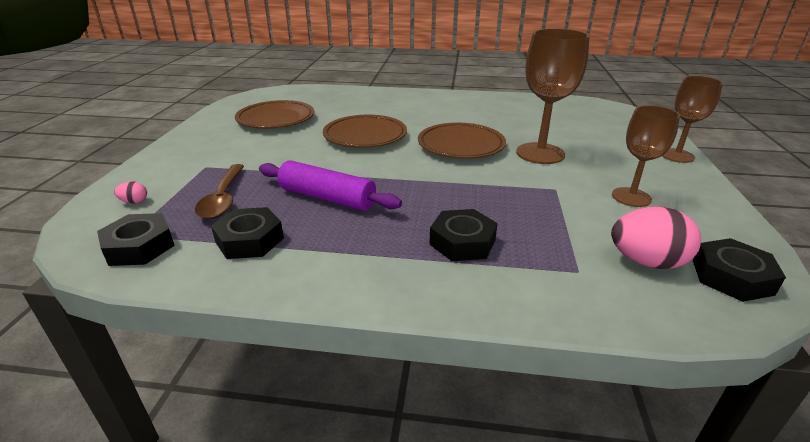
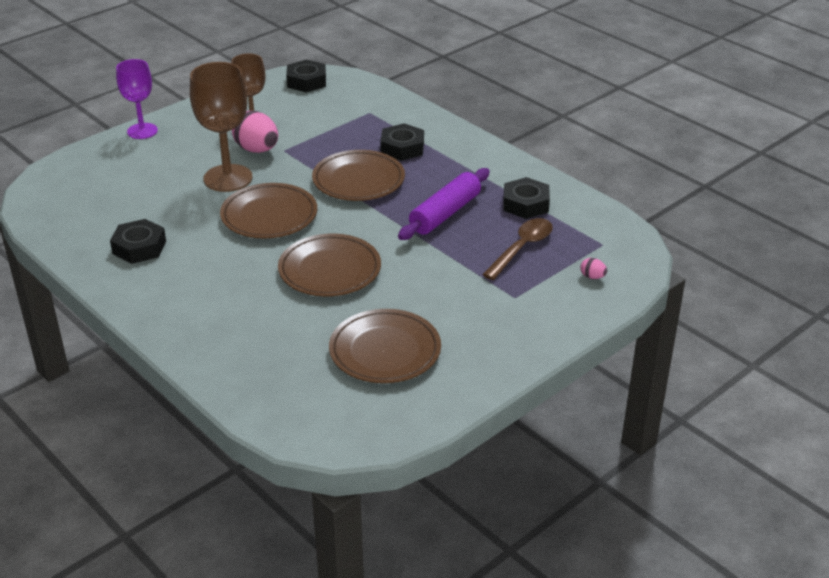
camera: 140 degrees left, 5 degrees up
(139, 247) = (599, 230): black nut -> black nut (139, 247)
(327, 198) = (445, 214): purple rolling pin -> purple rolling pin turned 60 degrees clockwise
(445, 192) = (358, 180): none -> brown plate
(646, 262) = (329, 101): pink egg -> pink egg (257, 150)
(677, 155) = (142, 131): brown goblet -> purple goblet

